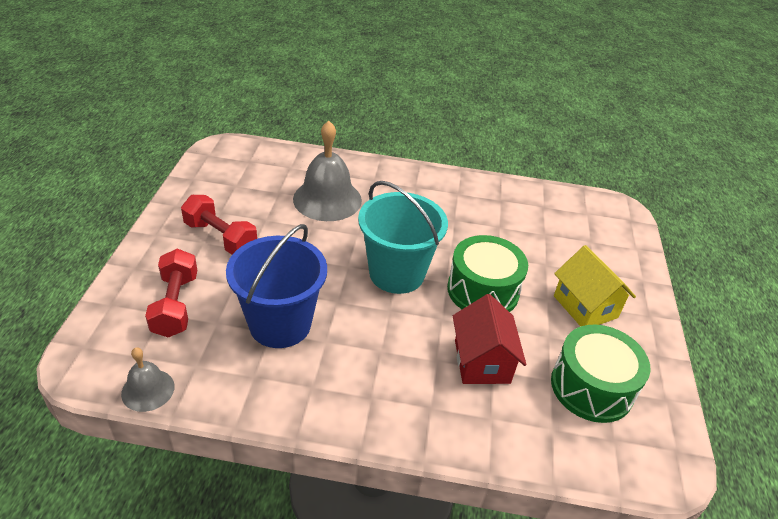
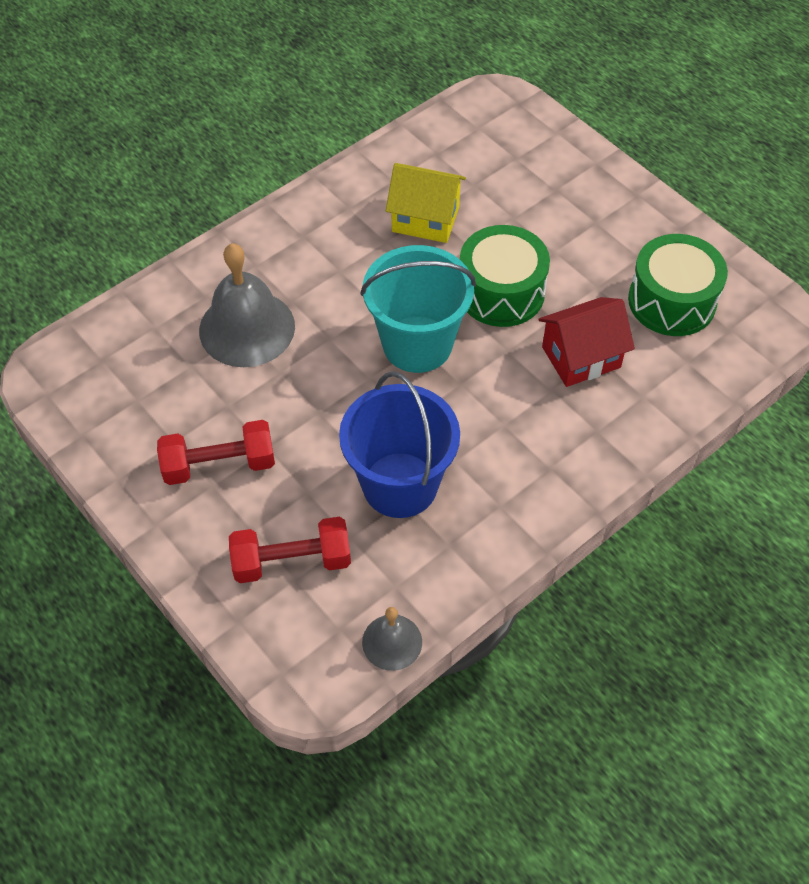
camera: 45 degrees left, 15 degrees up
(175, 305) = (292, 561): red dumbbell -> red dumbbell turned 45 degrees counterclockwise
(482, 361) = (581, 357): red house -> red house turned 60 degrees counterclockwise
(585, 307) = (588, 232): yellow house -> yellow house (425, 219)

